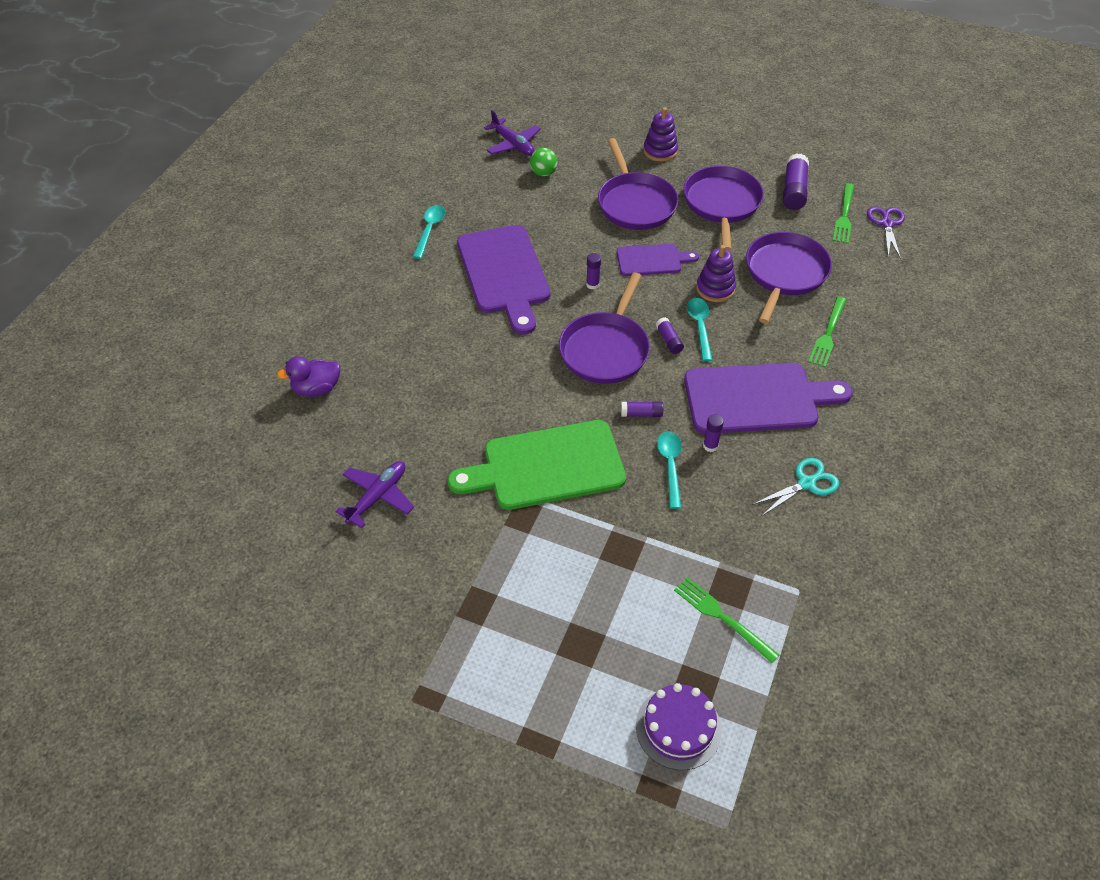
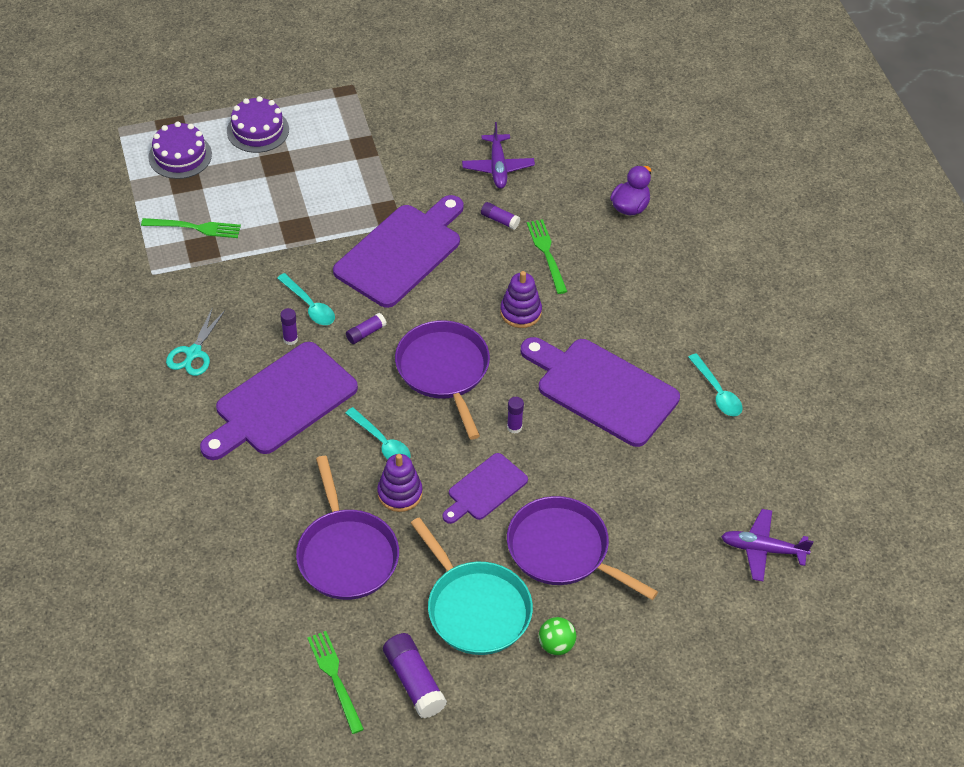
camera: 140 degrees right, 0 degrees up
(543, 173) = (691, 530): green ball -> green ball (556, 645)
(546, 466) = (401, 252): green cutting board -> purple cutting board
(567, 705) = (258, 130): none -> purple cake
(660, 151) = (604, 646): purple stacking toy -> purple stacking toy (520, 312)
(669, 340) = (398, 412): purple glue stick -> purple glue stick (500, 220)
(721, 204) = (476, 609): purple pan -> turquoise pan
(828, 334) = (260, 507): green fork -> green fork (547, 253)
(886, 223) = (282, 696): purple scissors -> none

